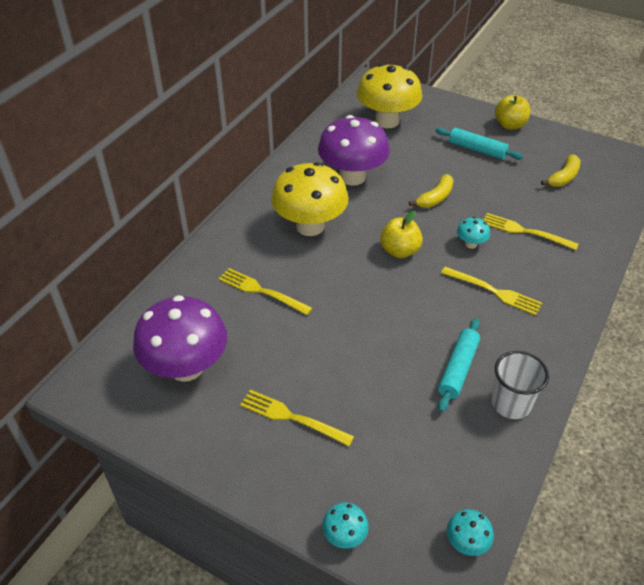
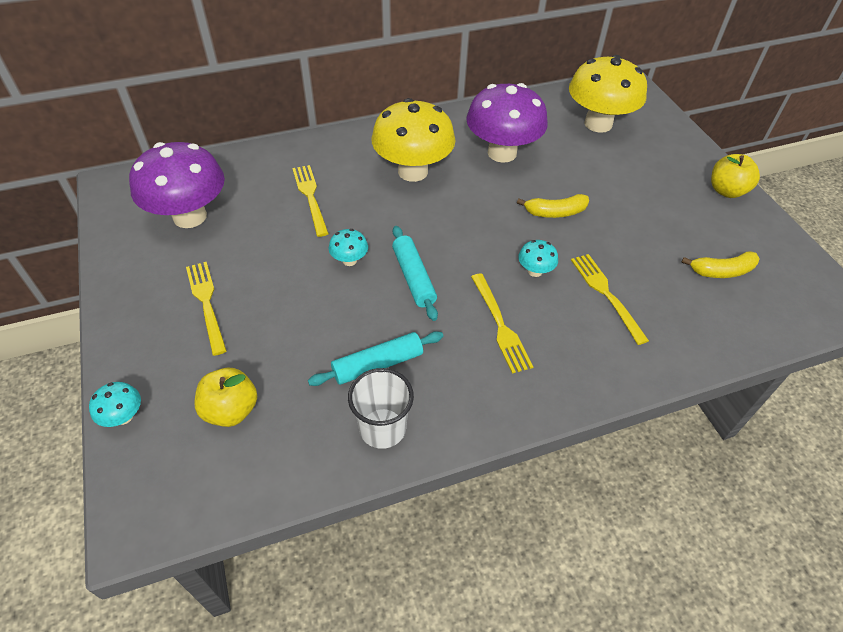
camera: 40 degrees right, 5 degrees up
(399, 251) = (461, 236): yellow apple -> yellow apple (231, 410)
(466, 542) = (193, 503): turquoise mushroom -> turquoise mushroom (349, 260)
(477, 149) = (657, 194): turquoise rolling pin -> turquoise rolling pin (413, 277)

